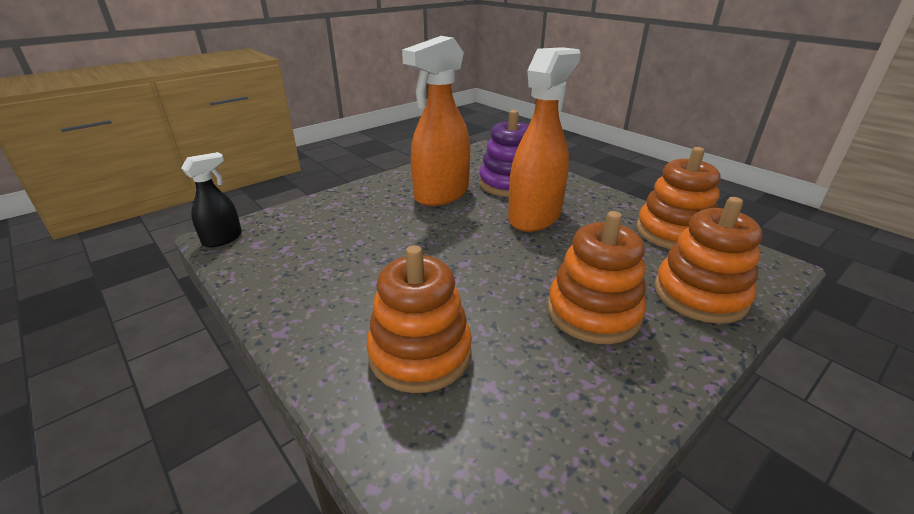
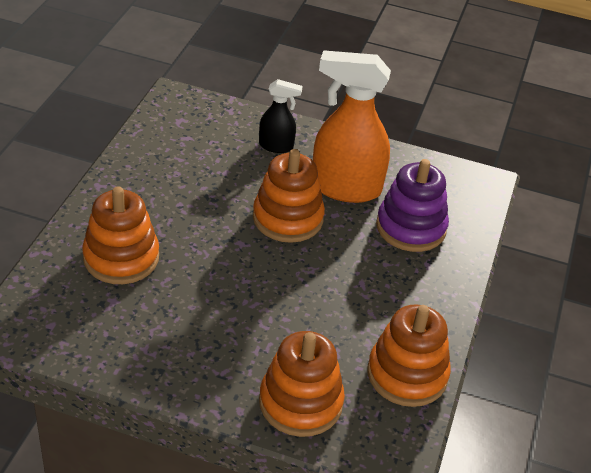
camera: 55 degrees right, 10 degrees up
(223, 239) = (173, 101): black spray bottle -> black spray bottle (276, 146)
(535, 217) = (355, 265): orange spray bottle -> none
(593, 312) = (226, 337): orange stacking toy -> orange stacking toy (288, 218)

